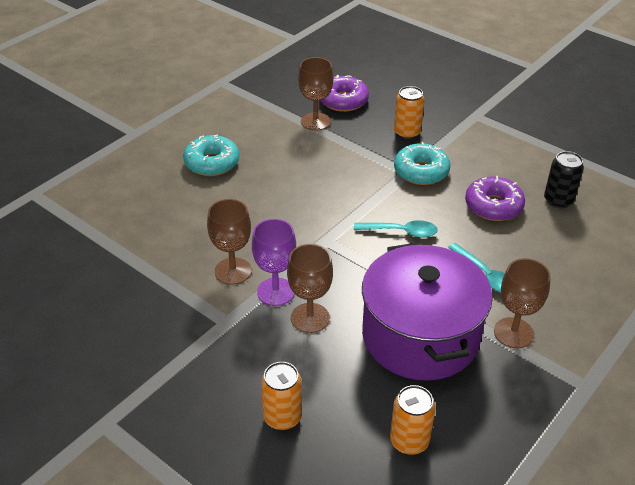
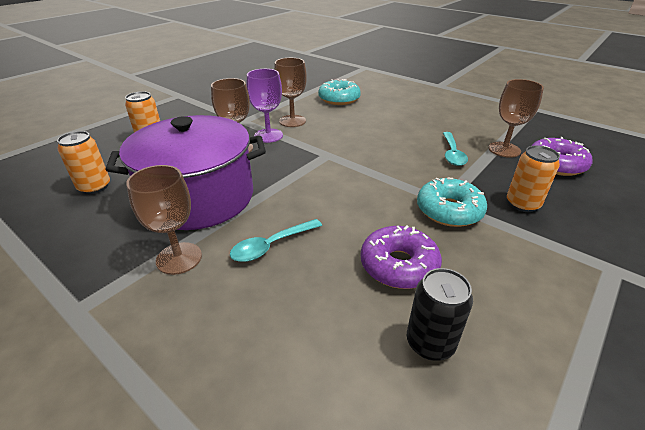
camera: 90 degrees right, 5 degrees down
(212, 163) = (416, 110): turquoise donut -> turquoise donut (339, 99)
(401, 232) = (341, 193): turquoise spoon -> turquoise spoon (452, 154)

